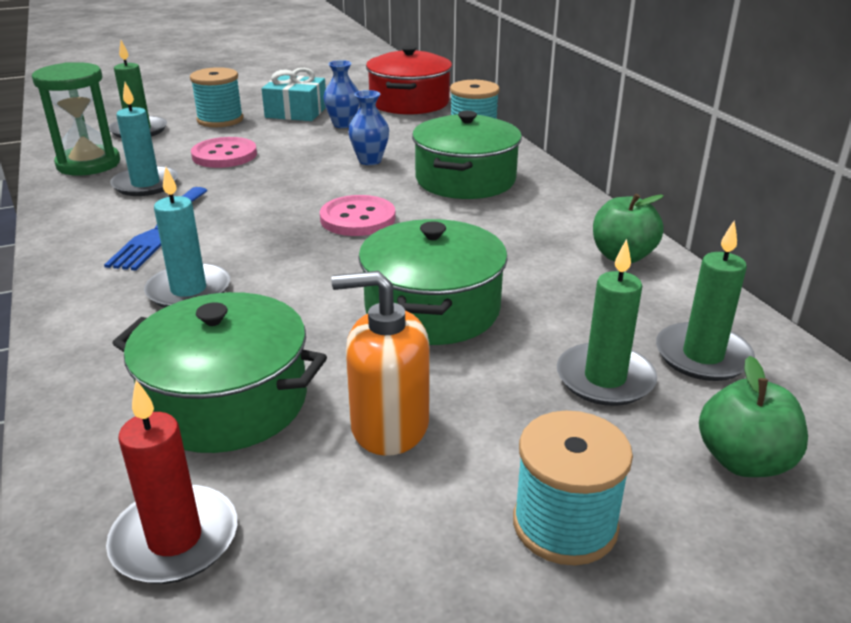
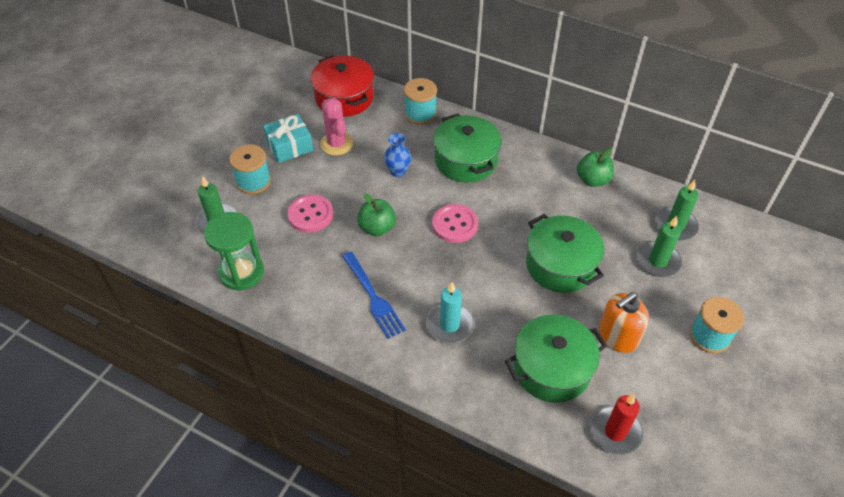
camera: 40 degrees left, 20 degrees up
(145, 184) = (306, 267): turquoise candle -> none
(343, 124) = (336, 144): blue vase -> pink cactus
(743, 461) = (729, 271): green apple -> green apple (377, 228)

